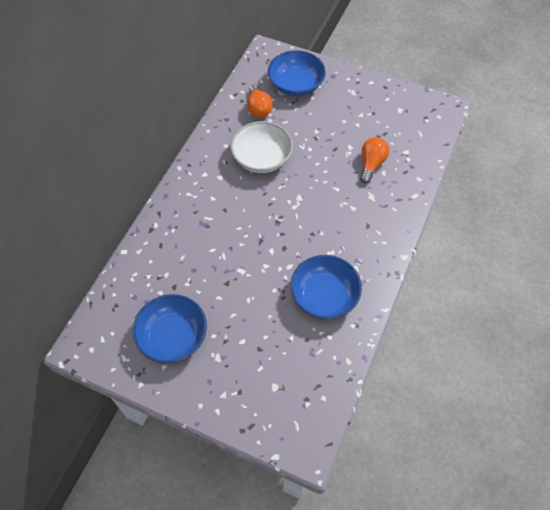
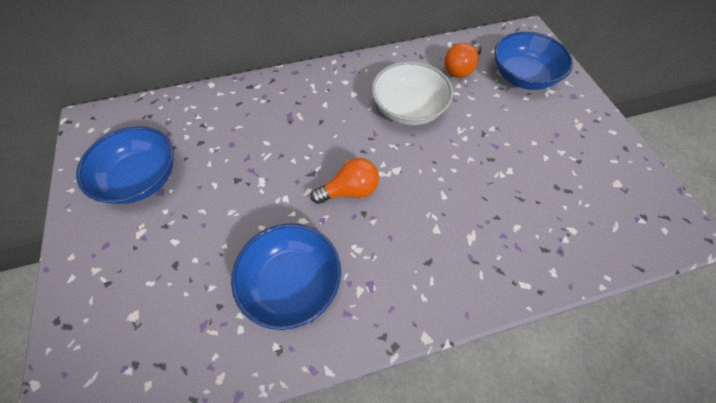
camera: 50 degrees right, 0 degrees up
(371, 164) = (513, 206): orange light bulb -> orange light bulb (350, 191)

